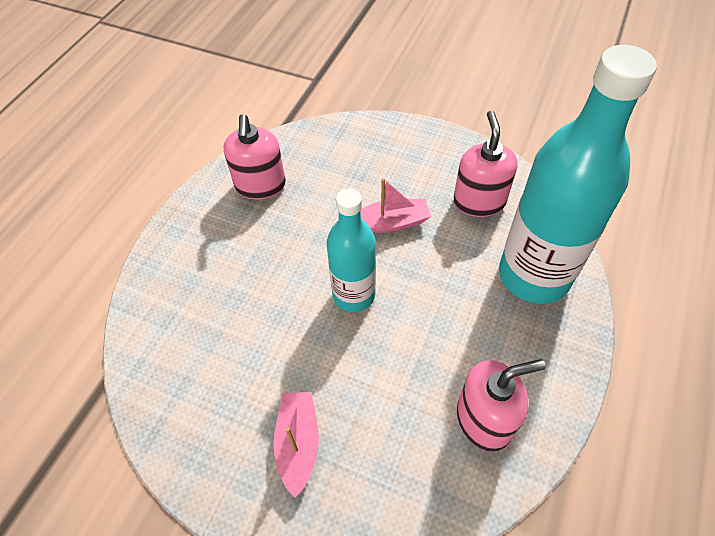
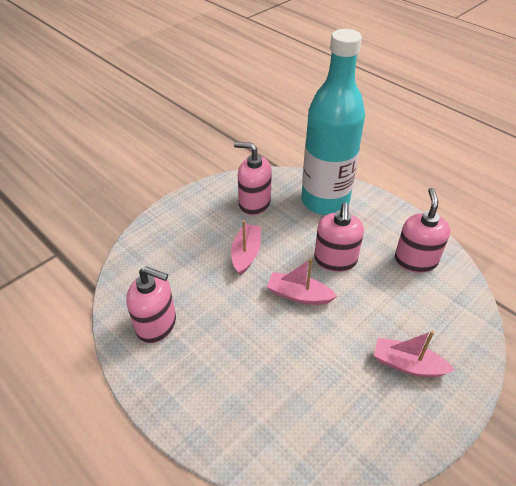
camera: 70 degrees left, 10 degrees down
(354, 295) = (299, 295): turquoise bottle -> pink boat
(430, 318) = (335, 260): none -> pink soap dispenser

